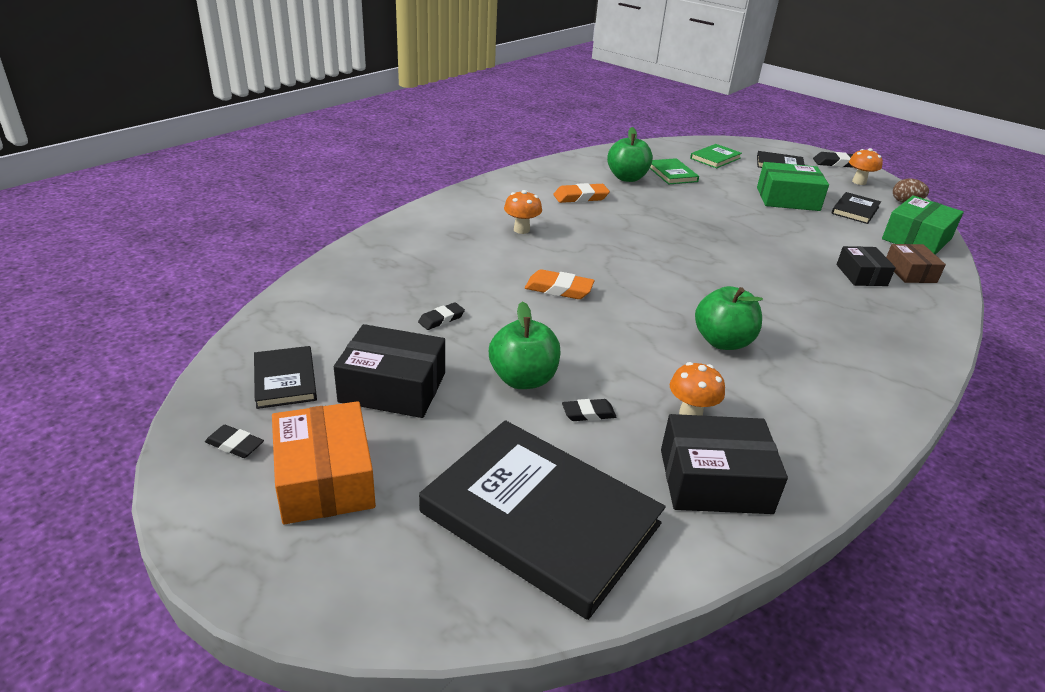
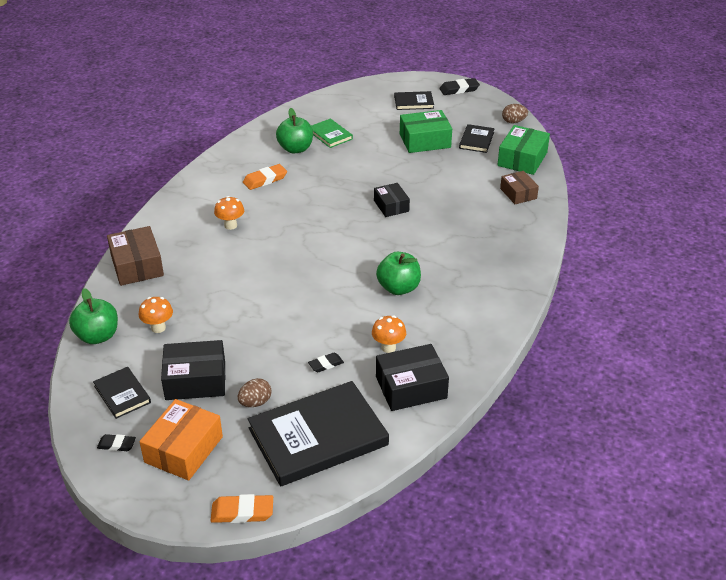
camera: 15 degrees left, 5 degrees up
(325, 479) = (183, 449): orange box -> orange box turned 60 degrees clockwise
(390, 244) = (137, 265): none -> brown box
(441, 319) = (204, 320): black eraser -> none
(463, 439) = (255, 402): none -> brown egg
(523, 379) = (277, 351): green apple -> green apple (98, 336)
(540, 518) = (318, 436): black book -> black book turned 45 degrees counterclockwise
(559, 289) = (276, 273): orange eraser -> orange eraser (242, 512)
(715, 158) = (361, 108): green book -> none
(859, 182) = (477, 107): orange mushroom -> orange mushroom (158, 328)
(861, 275) = (485, 205): black box -> black box (391, 206)

